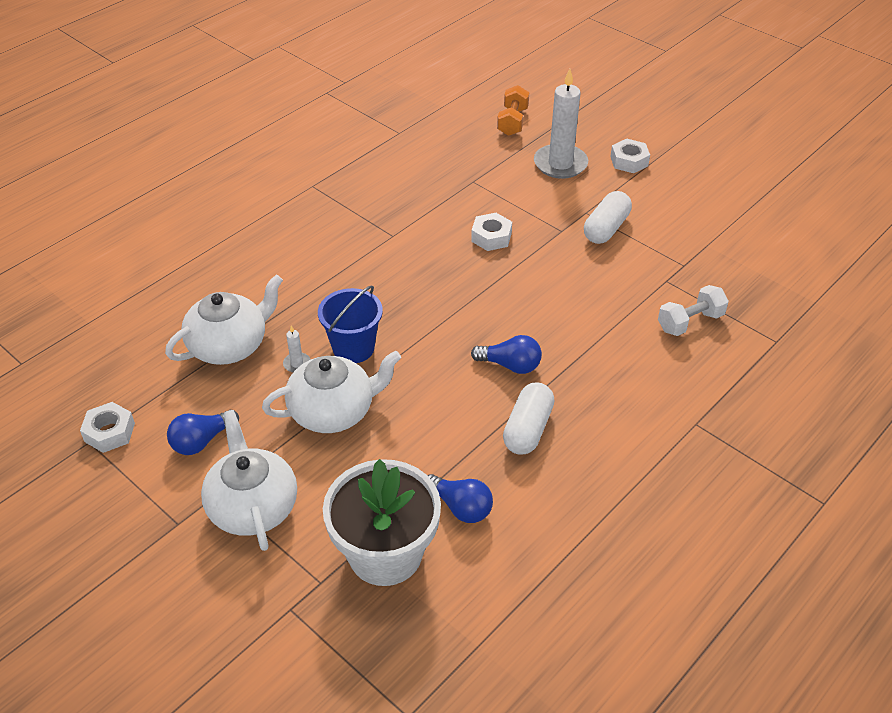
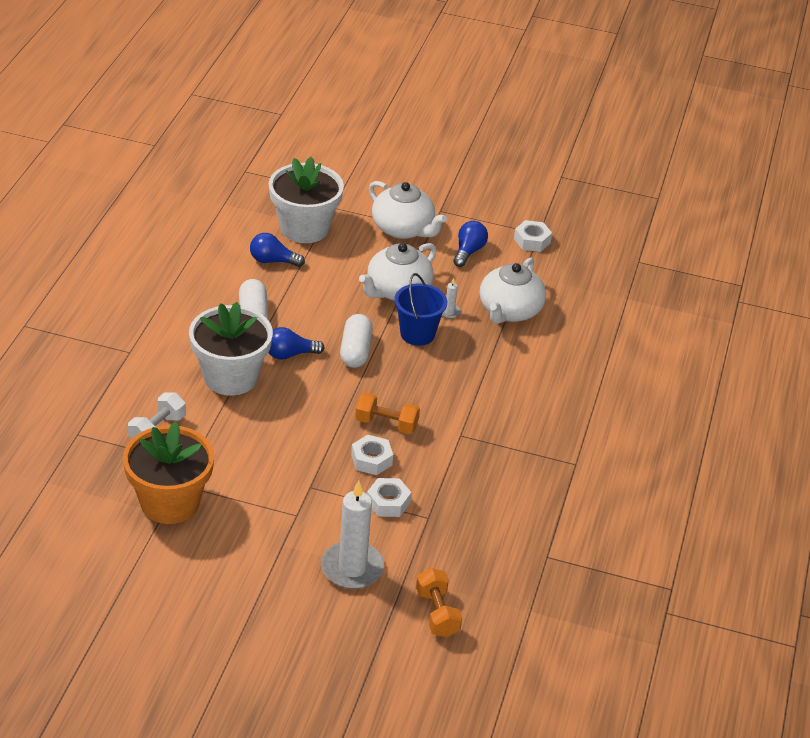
camera: 150 degrees right, 5 degrees down
(455, 264) = (386, 424): none -> orange dumbbell
(589, 358) = (230, 377): none -> white flower pot
(606, 228) = (268, 502): white capsule -> white capsule (355, 351)
(629, 161) = (280, 596): white nut -> white nut (388, 502)
(698, 252) = (170, 502): none -> orange flower pot

